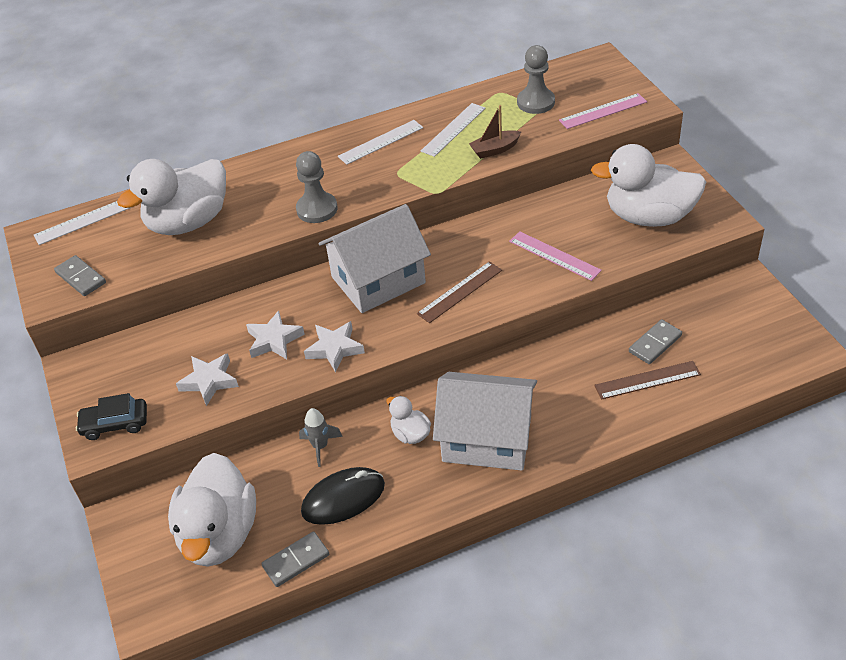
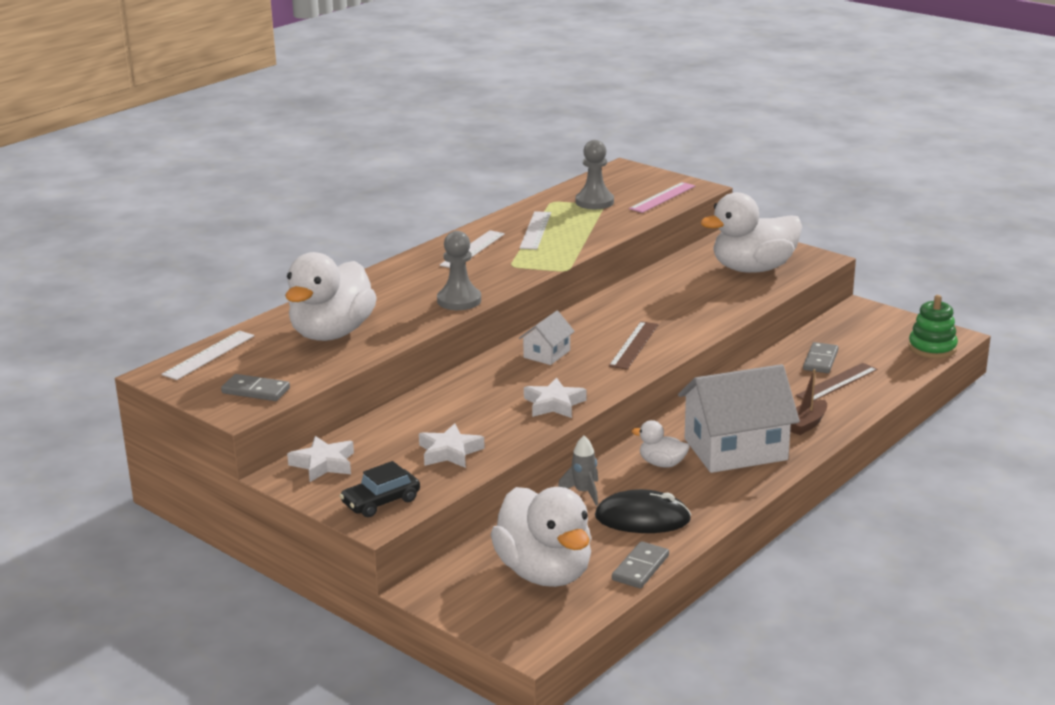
camera: 30 degrees left, 20 degrees down
(274, 340) = (486, 412): white star -> white star (323, 464)
(343, 498) = (642, 518): black mouse -> black mouse turned 60 degrees clockwise
(378, 280) = (546, 354): white house -> white house, size x0.48
(495, 150) = (590, 235): brown boat -> brown boat (806, 424)
(554, 255) = (696, 307): pink ruler -> none
(780, 361) = (932, 348): none -> green stacking toy

